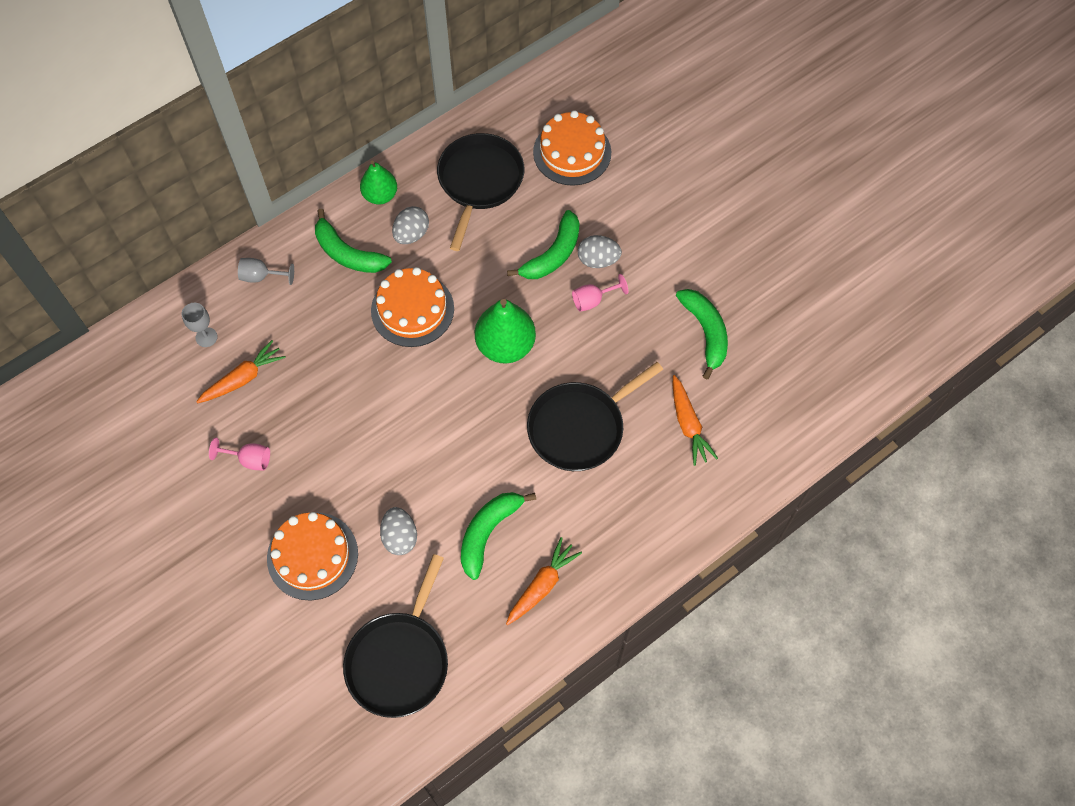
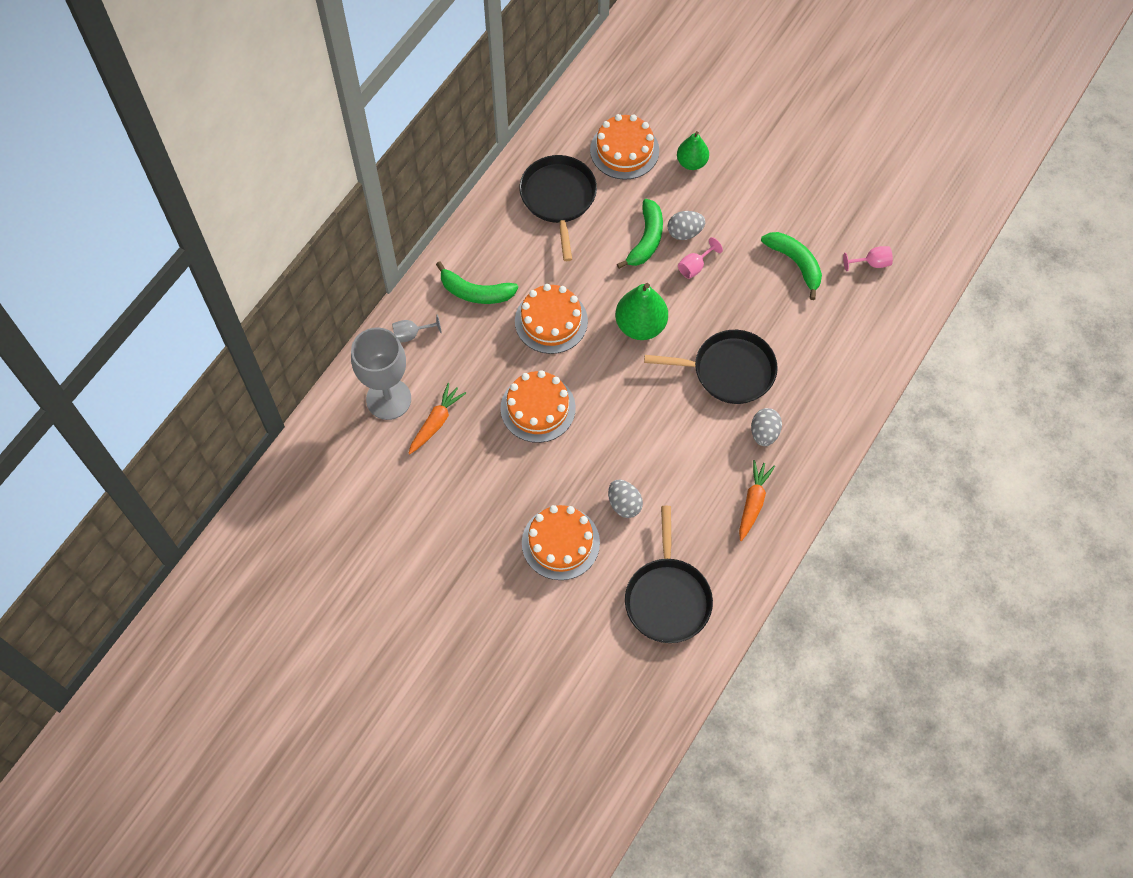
camera: 20 degrees left, 0 degrees up
(206, 337) = (388, 399): grey goblet -> grey goblet, size x2.32
(249, 459) = (472, 485): pink goblet -> pink goblet (871, 263)
(356, 399) = (538, 408): none -> orange cake
(380, 195) = (480, 235): green pear -> green pear (691, 162)
(411, 234) = (522, 259): grey egg -> grey egg (764, 433)
(488, 532) = (693, 477): green banana -> none
(580, 427) = (729, 371): black pan -> black pan turned 120 degrees counterclockwise
(688, 424) = (813, 340): orange carrot -> none

